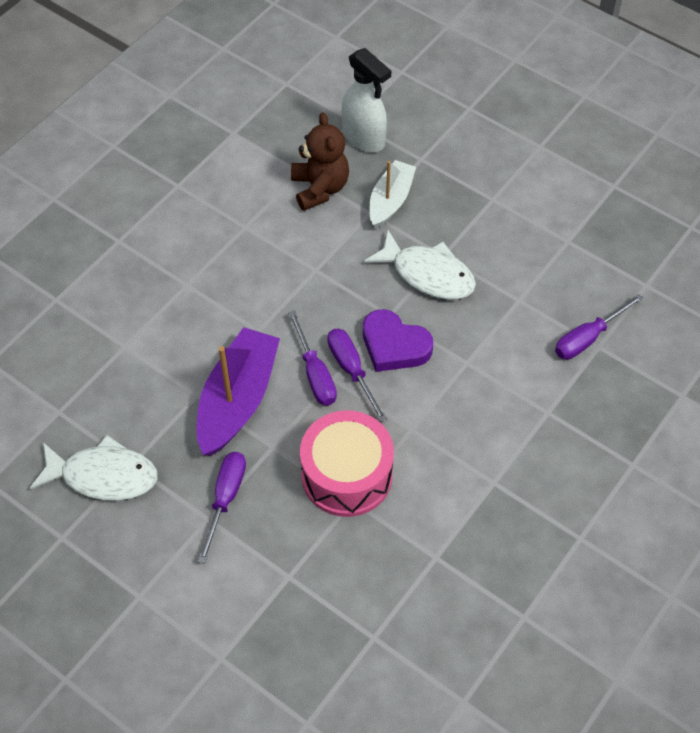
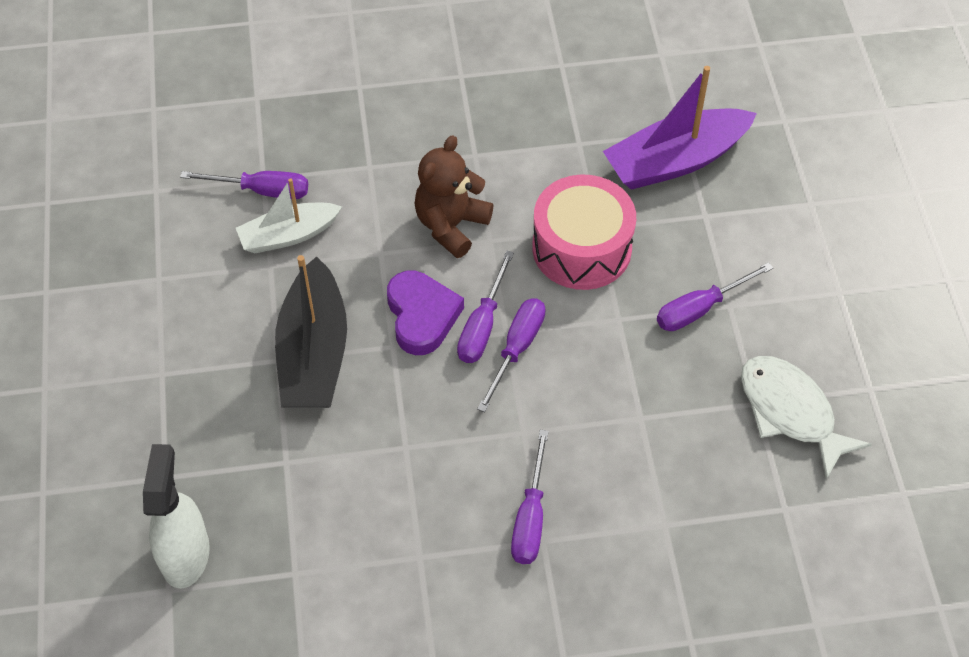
camera: 135 degrees left, 0 degrees up
(205, 290) = (530, 517): none -> purple screwdriver
(238, 400) = (608, 382): purple boat -> purple boat (675, 161)
(320, 188) = (299, 533): brown teddy bear -> brown teddy bear (451, 225)
(390, 200) = (251, 457): white boat -> white boat (288, 235)
(427, 274) = (314, 353): white fish -> black boat

